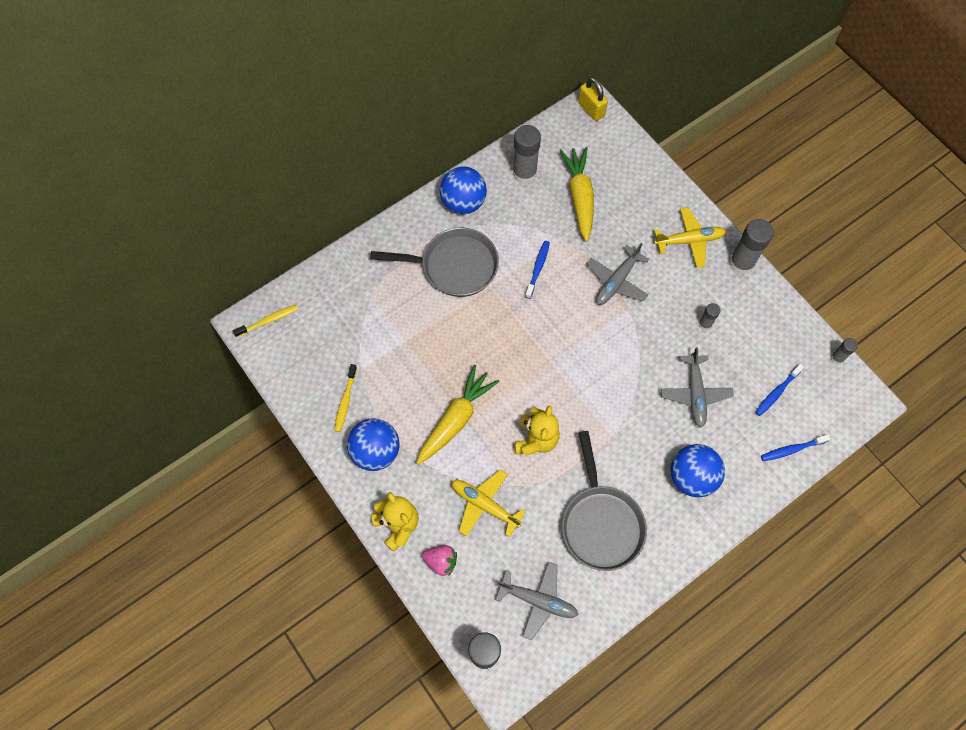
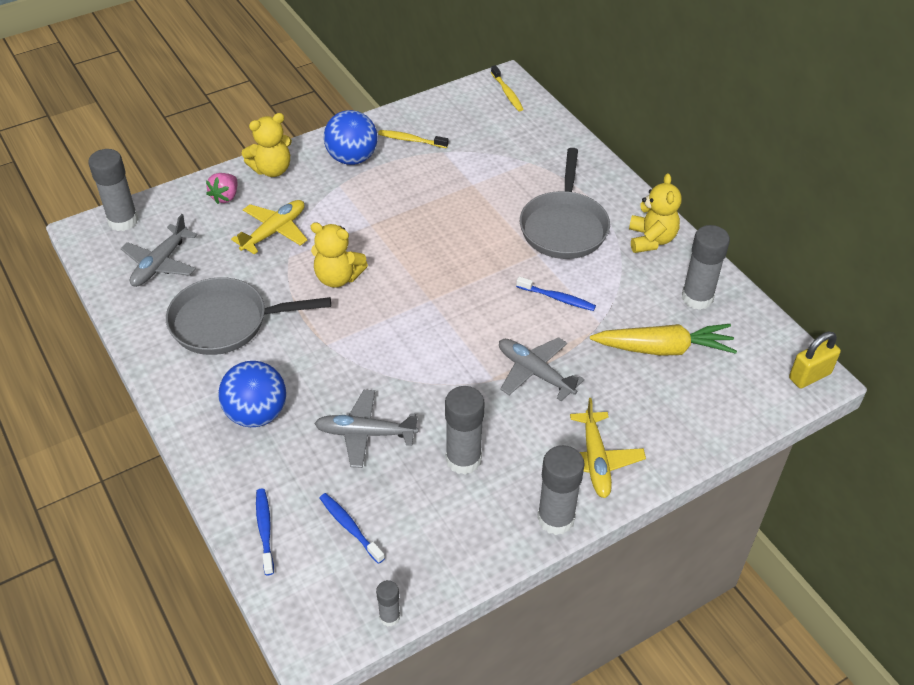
camera: 95 degrees right, 20 degrees down
(456, 419) = (375, 216): yellow carrot -> none
(463, 202) = (651, 240): blue ball -> yellow teddy bear
(705, 324) = (463, 459): grey glue stick -> grey glue stick, size x1.91

